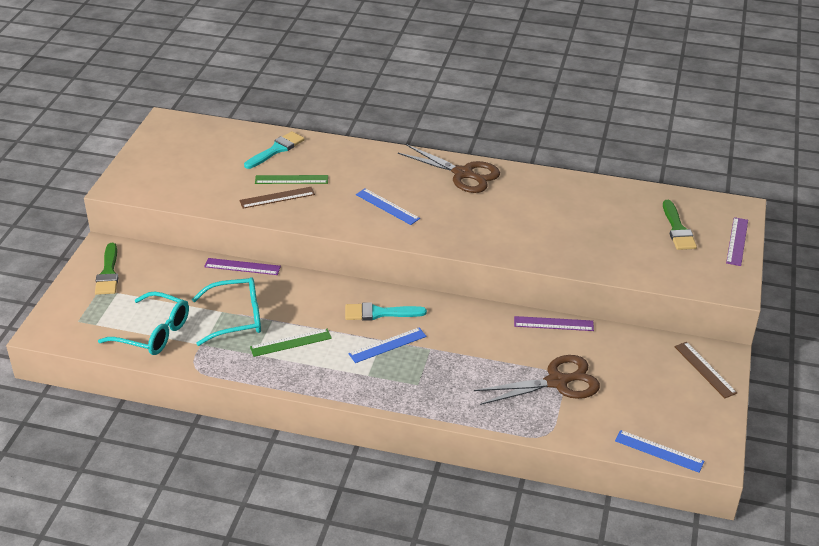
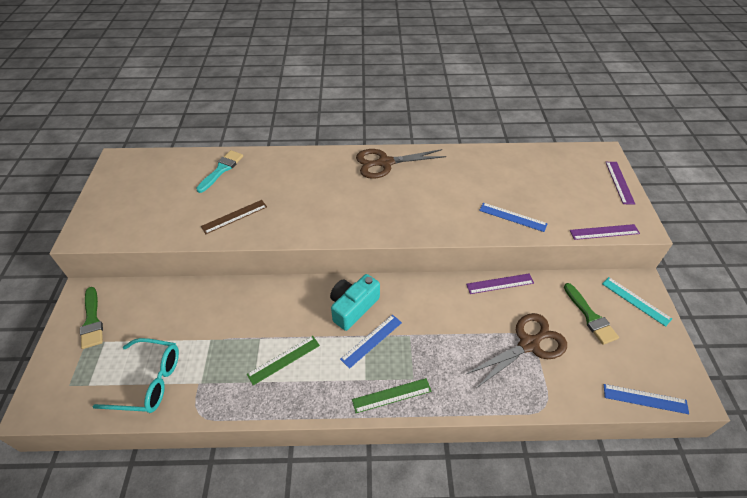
camera: 15 degrees left, 10 degrees up
(236, 318) = (226, 343): turquoise glasses -> none
(242, 266) = (218, 285): purple ruler -> purple ruler (604, 232)
(291, 179) = (242, 196): green ruler -> green ruler (391, 395)
(379, 313) = (353, 307): turquoise brush -> turquoise camera
(387, 206) = (333, 206): blue ruler -> blue ruler (512, 217)
(463, 174) = (385, 163): brown scissors -> brown scissors turned 150 degrees clockwise
(677, 229) = (571, 180): green brush -> green brush (590, 317)
(705, 369) = (635, 301): brown ruler -> turquoise ruler

